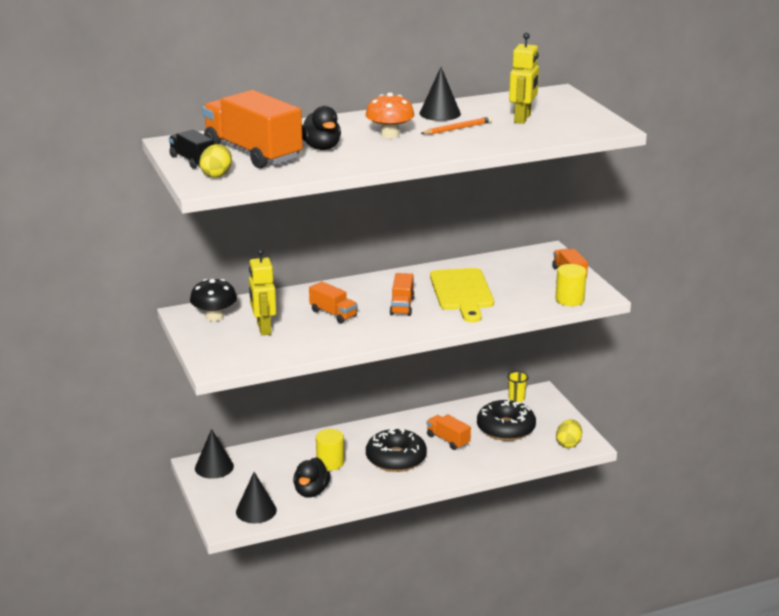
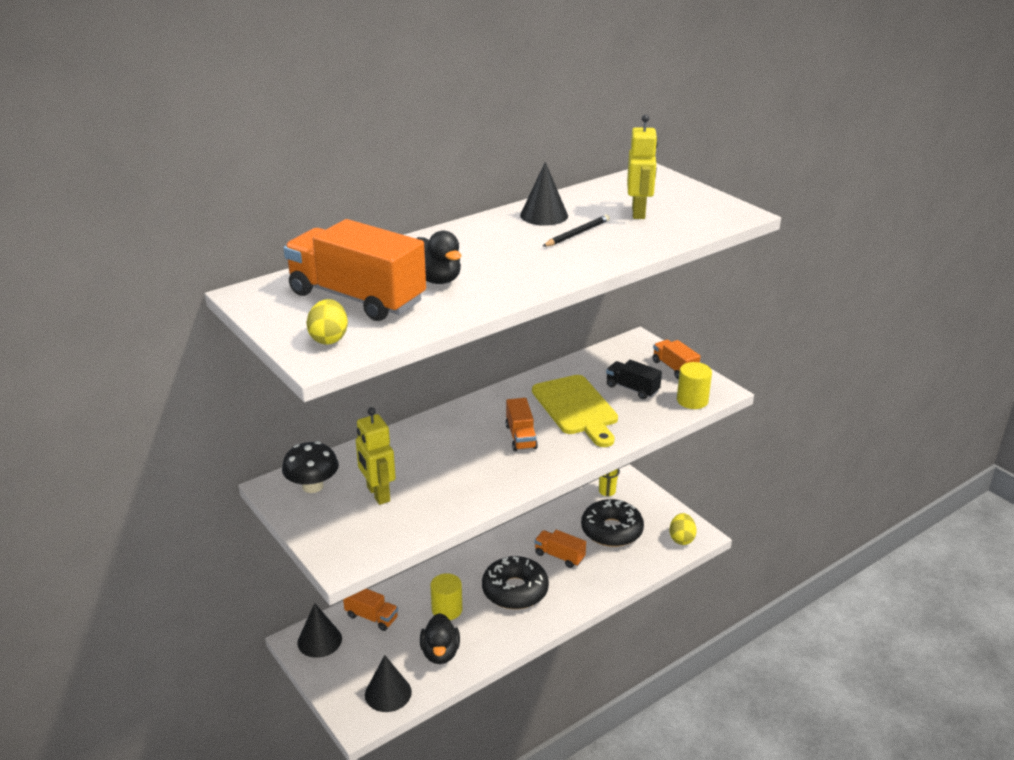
camera: 15 degrees left, 5 degrees up
(192, 160) = (286, 319): black truck -> black truck (632, 389)
(333, 314) = (449, 460): orange truck -> orange truck (371, 617)
(389, 135) = (506, 251): orange mushroom -> none
(457, 128) = (577, 234): orange pencil -> black pencil

